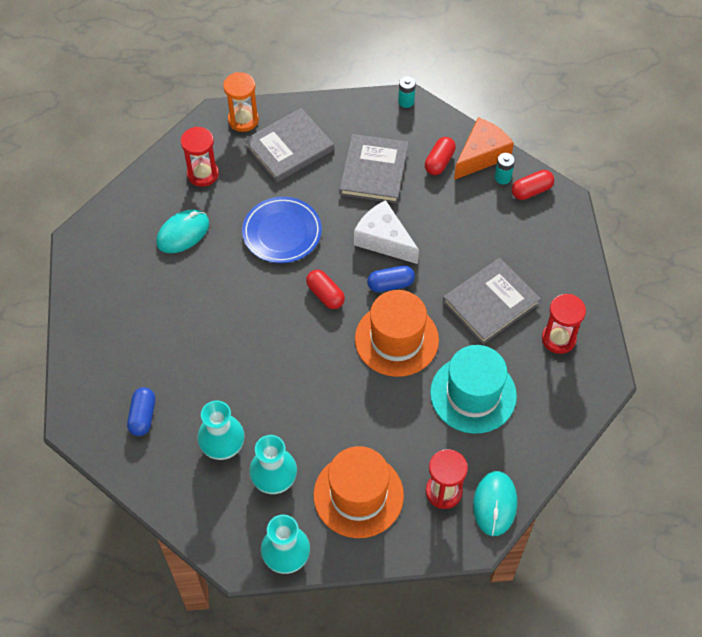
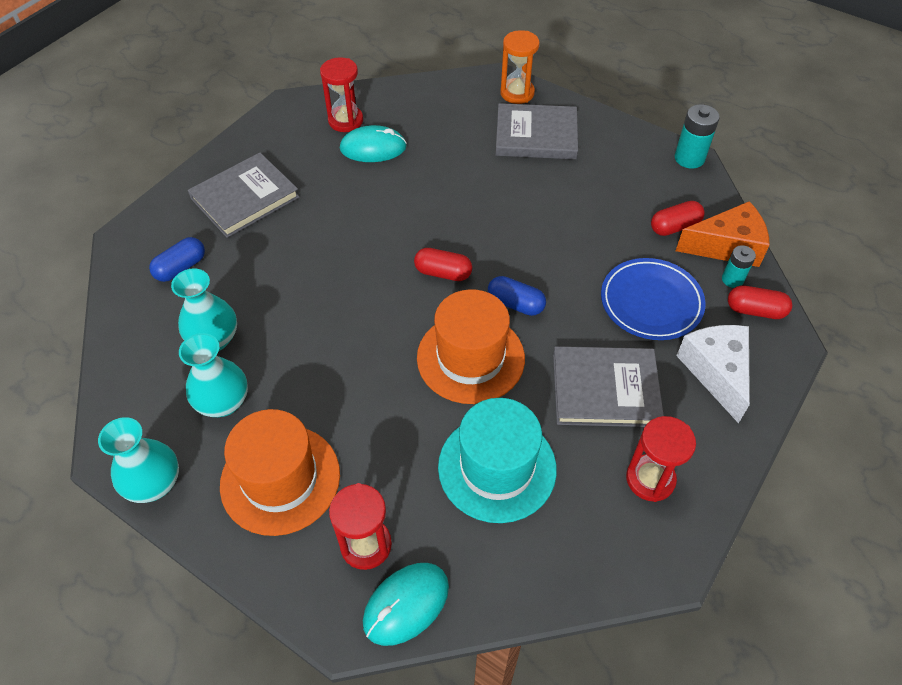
camera: 40 degrees right, 5 degrees down
(203, 174) = (438, 114): red hourglass -> red hourglass (345, 121)
(282, 232) = (458, 197): blue plate -> blue plate (651, 302)
(325, 295) = (443, 273): red capsule -> red capsule turned 75 degrees counterclockwise
(374, 171) = (598, 197): grey book -> grey book (245, 198)
(384, 240) = (548, 261): white cheese -> white cheese (716, 372)
(406, 101) = (689, 158): turquoise battery -> turquoise battery, size x1.56

